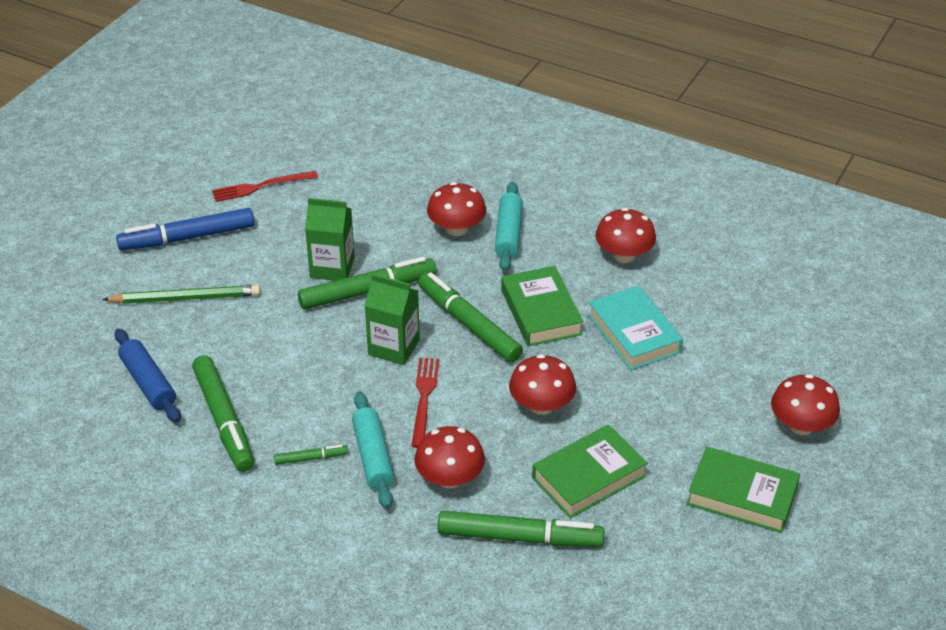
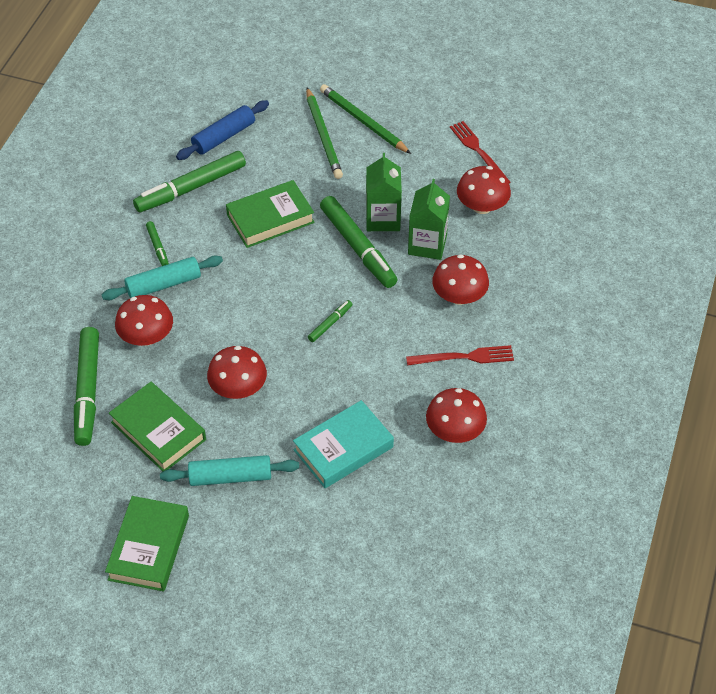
camera: 80 degrees right, 10 degrees up
(177, 264) = (363, 121): none -> green pencil
(188, 238) = (397, 120): blue marker -> none
(394, 347) = (291, 277): green carton -> green carton (427, 245)
(424, 398) = (234, 306): red fork -> red fork (464, 357)
(469, 324) = (330, 323): green marker -> green marker, size x0.47
(508, 234) = (462, 336): turquoise rolling pin -> turquoise rolling pin (230, 477)
(540, 312) = (358, 373): green book -> green book (270, 218)
(801, 425) = (243, 593): red mushroom -> red mushroom (482, 206)

